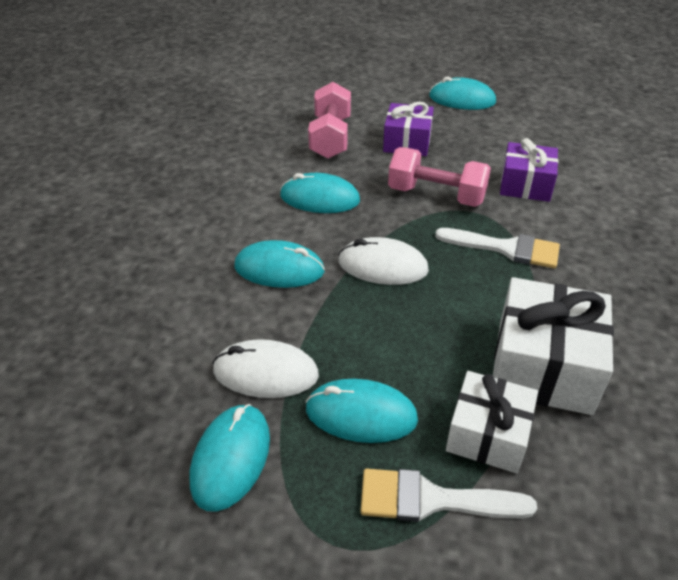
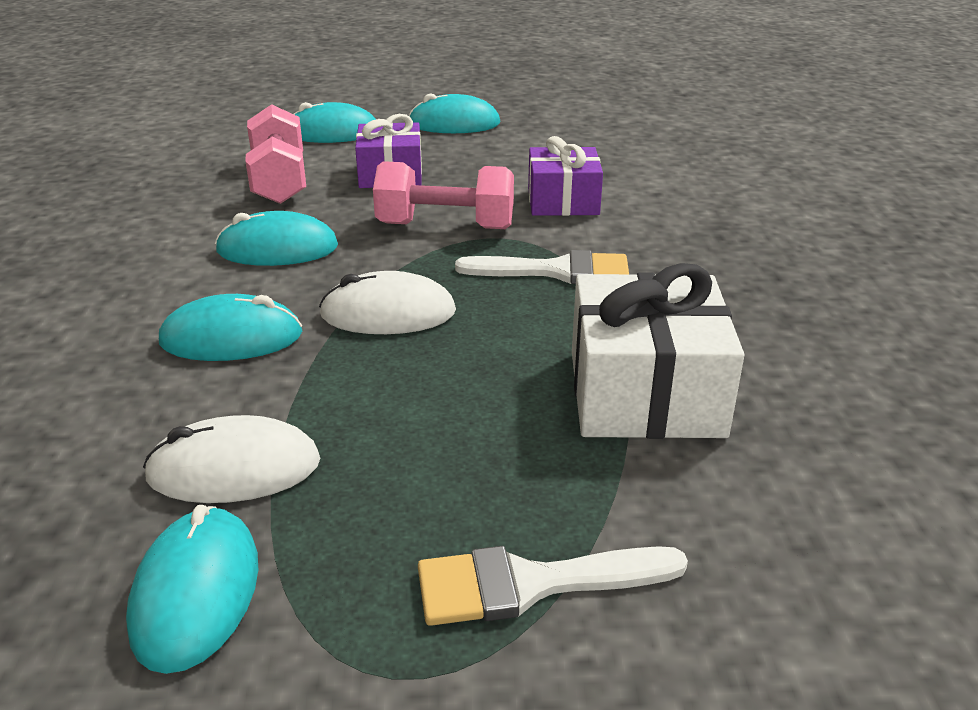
camera: 15 degrees left, 10 degrees down
(361, 414) = (397, 495): turquoise mouse -> turquoise mouse (332, 132)
(488, 434) = (591, 486): white gift -> none

